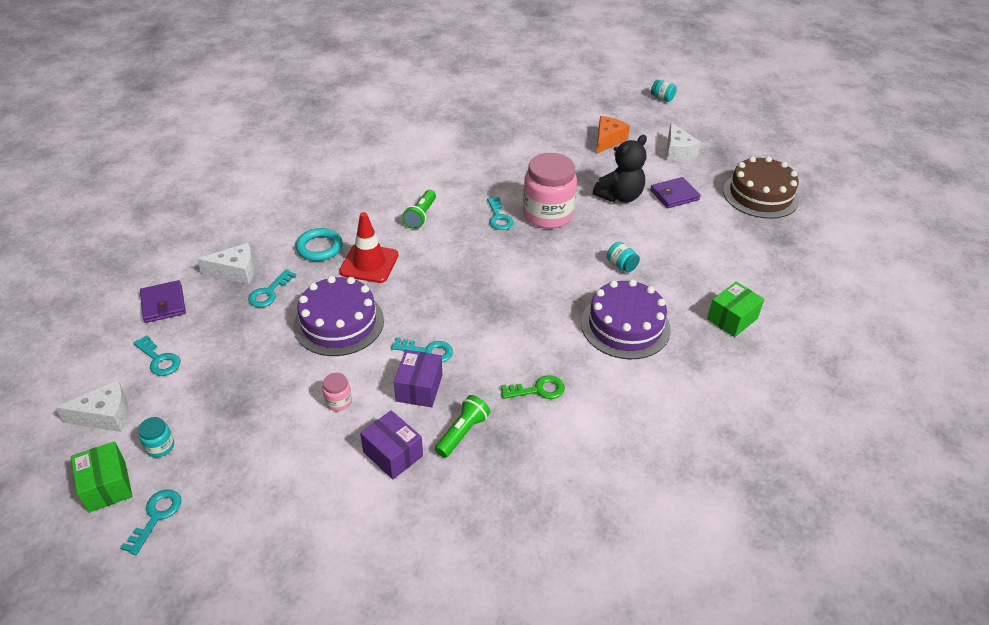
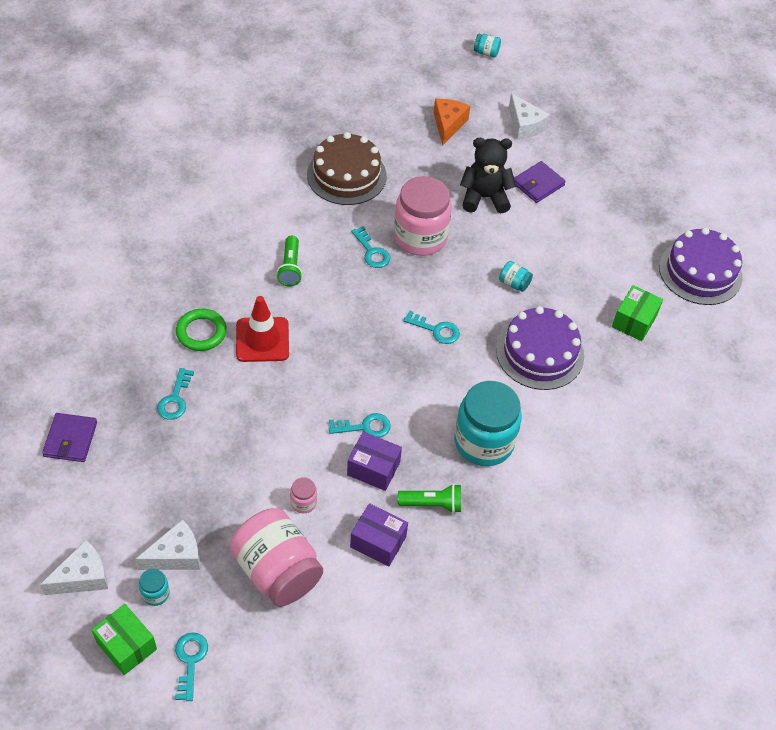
camera: 20 degrees left, 10 degrees up
(159, 359) = (102, 503): turquoise key -> turquoise key (436, 330)
(163, 304) = (70, 439): purple wallet -> purple wallet turned 45 degrees clockwise
(236, 272) = (127, 383): white cheese -> white cheese (176, 555)
(282, 456) = (277, 571): none -> pink jar
(319, 247) = (201, 332): turquoise ring -> green ring
(339, 323) = (263, 417): purple cake -> purple cake (700, 272)
(419, 388) = (373, 468): purple box -> purple box turned 60 degrees counterclockwise
(462, 433) = (432, 504): green flashlight -> green flashlight turned 75 degrees clockwise
(538, 390) = (484, 442): green key -> turquoise jar
(619, 196) = (484, 197): black teddy bear -> black teddy bear turned 120 degrees counterclockwise
(760, 195) = (621, 166): brown cake -> brown cake (346, 175)

